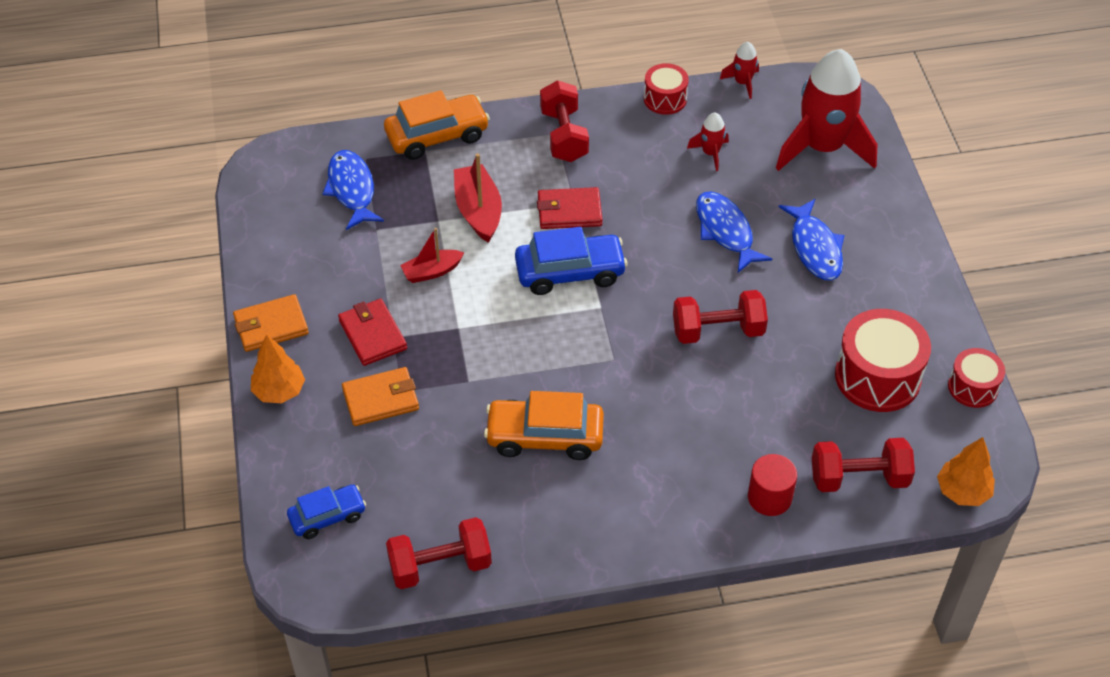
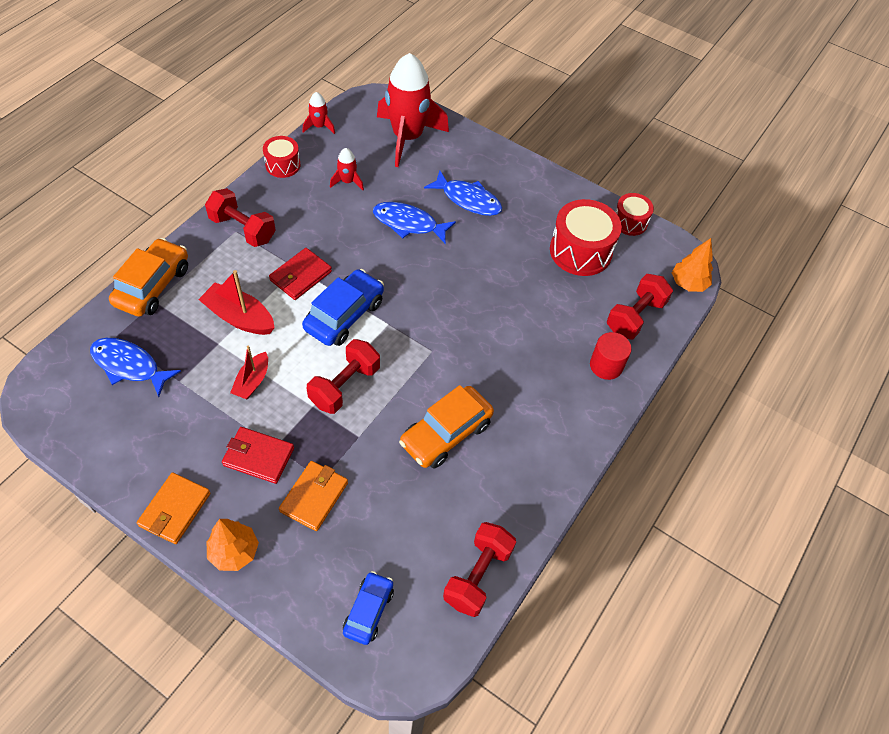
camera: 50 degrees left, 5 degrees up
(718, 331) = (470, 287): red dumbbell -> red dumbbell (345, 386)

